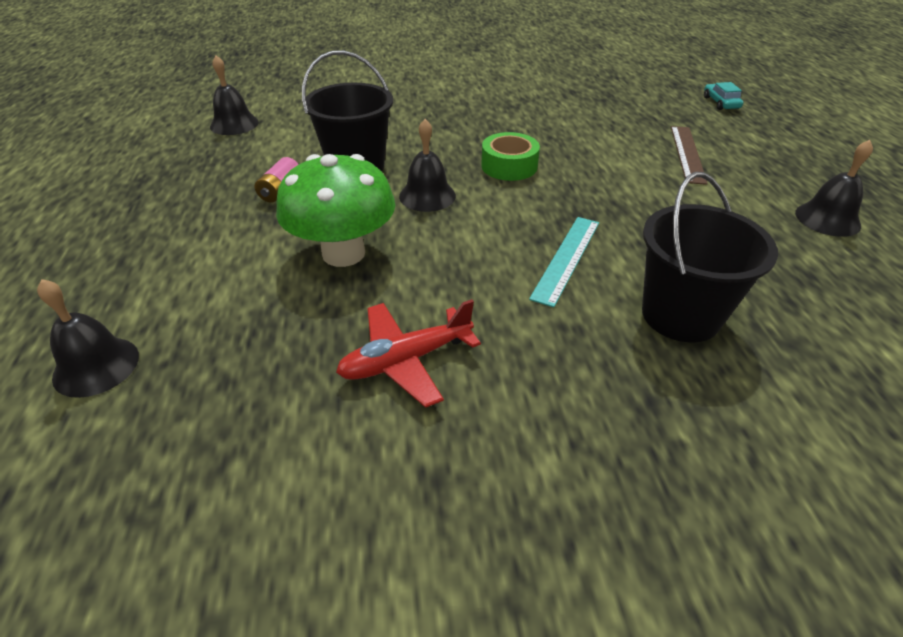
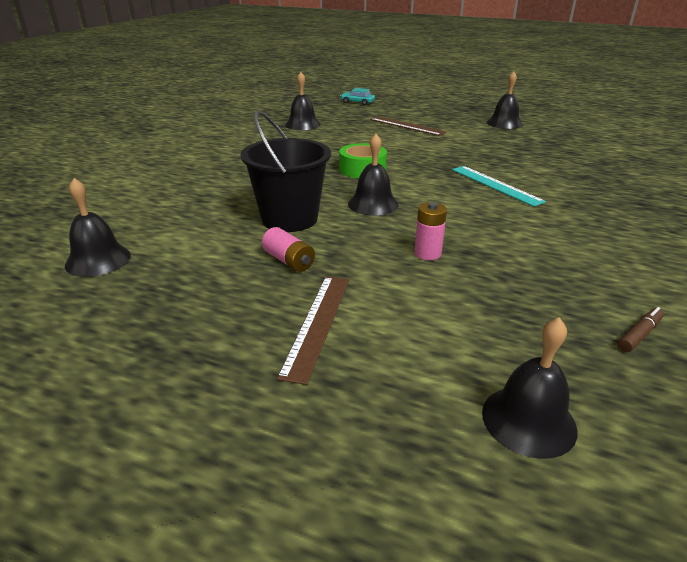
camera: 60 degrees left, 10 degrees down
(192, 232) = (318, 324): none -> brown ruler
(257, 425) = (639, 334): none -> brown marker
(343, 253) = (427, 253): green mushroom -> pink battery
(406, 360) = (581, 260): red plane -> none
(592, 99) = (302, 124): none -> black bell
(680, 315) = (570, 175): black bucket -> none

